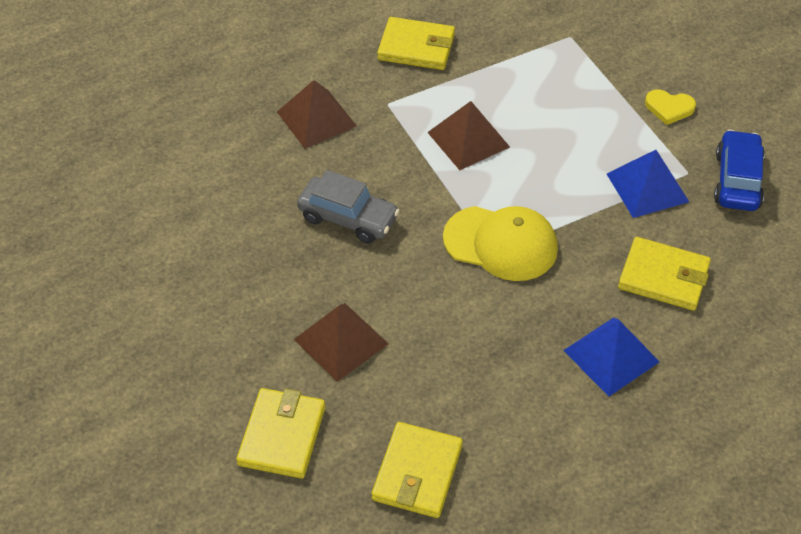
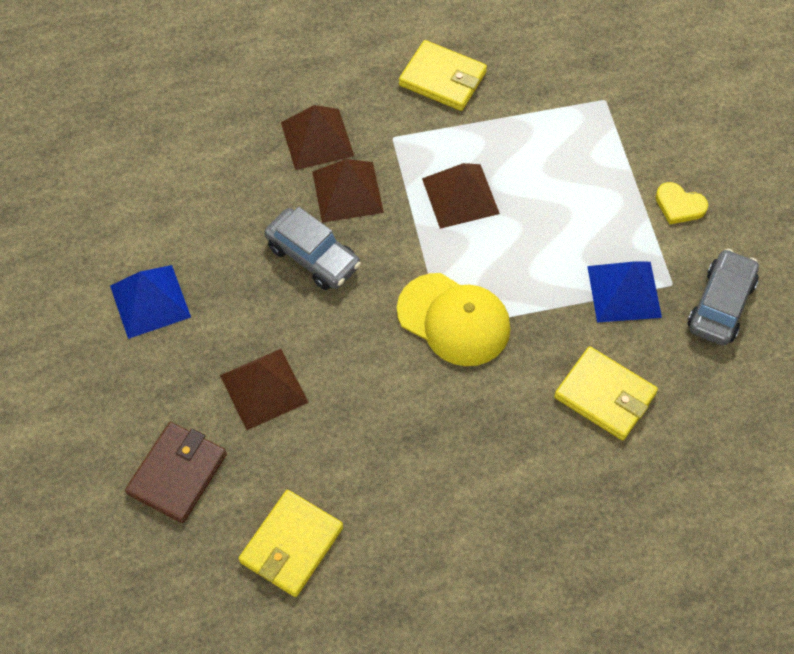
camera: 15 degrees right, 10 degrees up
(282, 436) = (177, 474): yellow wallet -> brown wallet
(361, 157) = (347, 192): none -> brown pyramid
(611, 356) = (521, 469): blue pyramid -> blue pyramid (150, 301)
(737, 180) = (720, 305): blue car -> grey car

